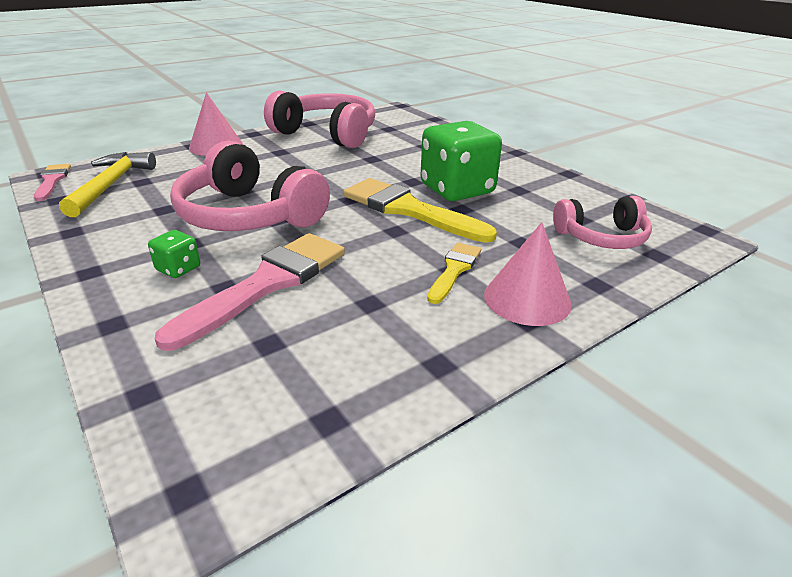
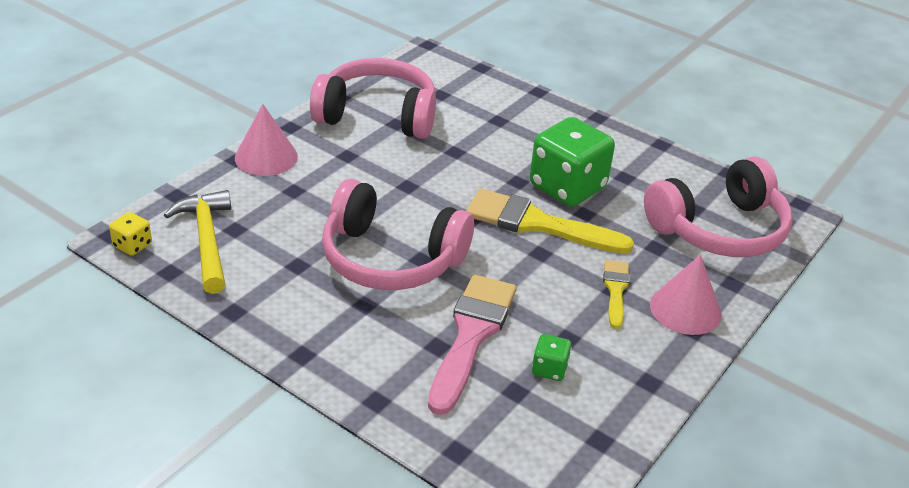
camera: 20 degrees left, 5 degrees up
(52, 181) = (132, 245): pink brush -> yellow dice
(178, 269) = (380, 335): green dice -> green dice (549, 369)
(601, 237) = (719, 229): pink headphones -> pink headphones, size x1.68

